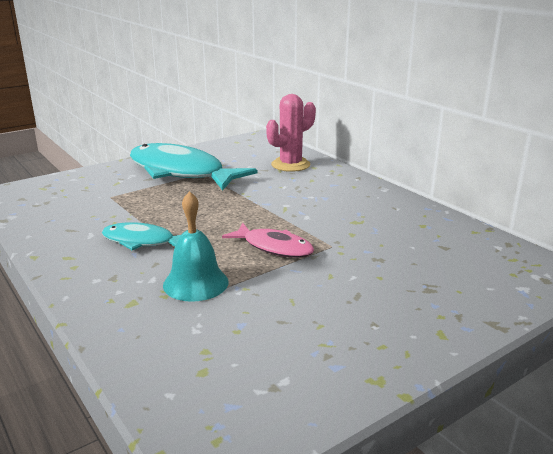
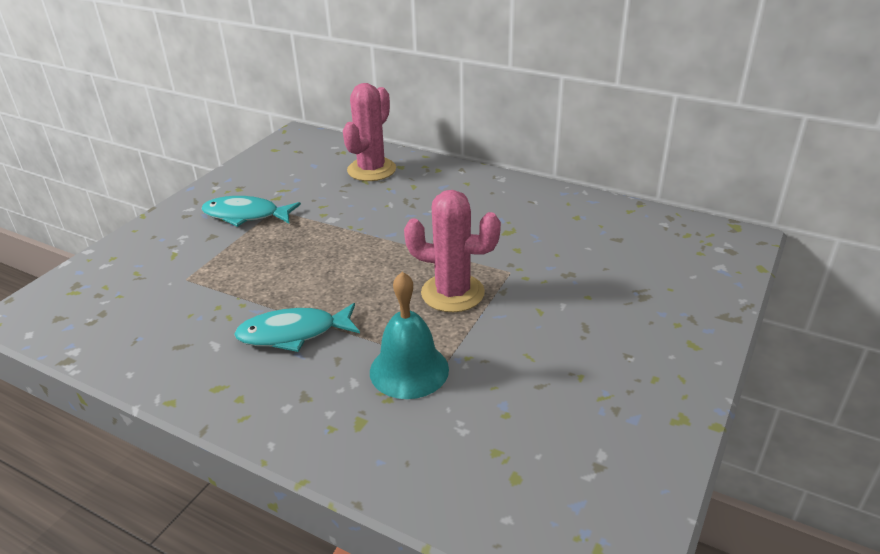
camera: 25 degrees left, 10 degrees up
(181, 172) = (245, 215): turquoise fish -> turquoise fish, size x0.52
(274, 247) = (452, 293): pink fish -> pink cactus

